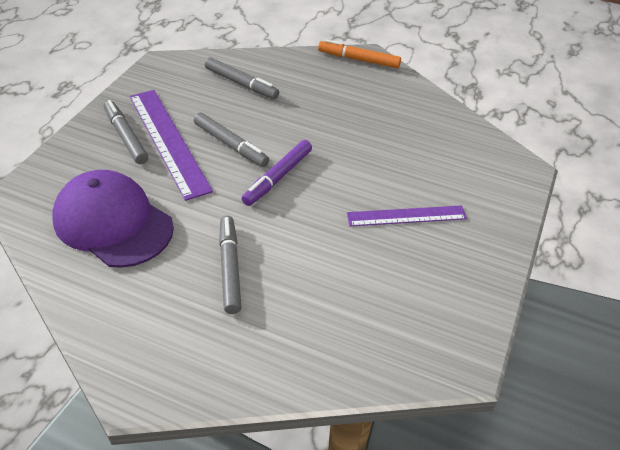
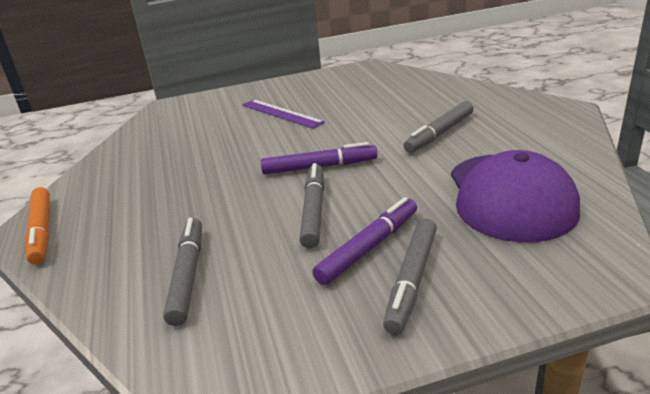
camera: 125 degrees left, 15 degrees down
(168, 141) = (369, 247): purple ruler -> purple marker

